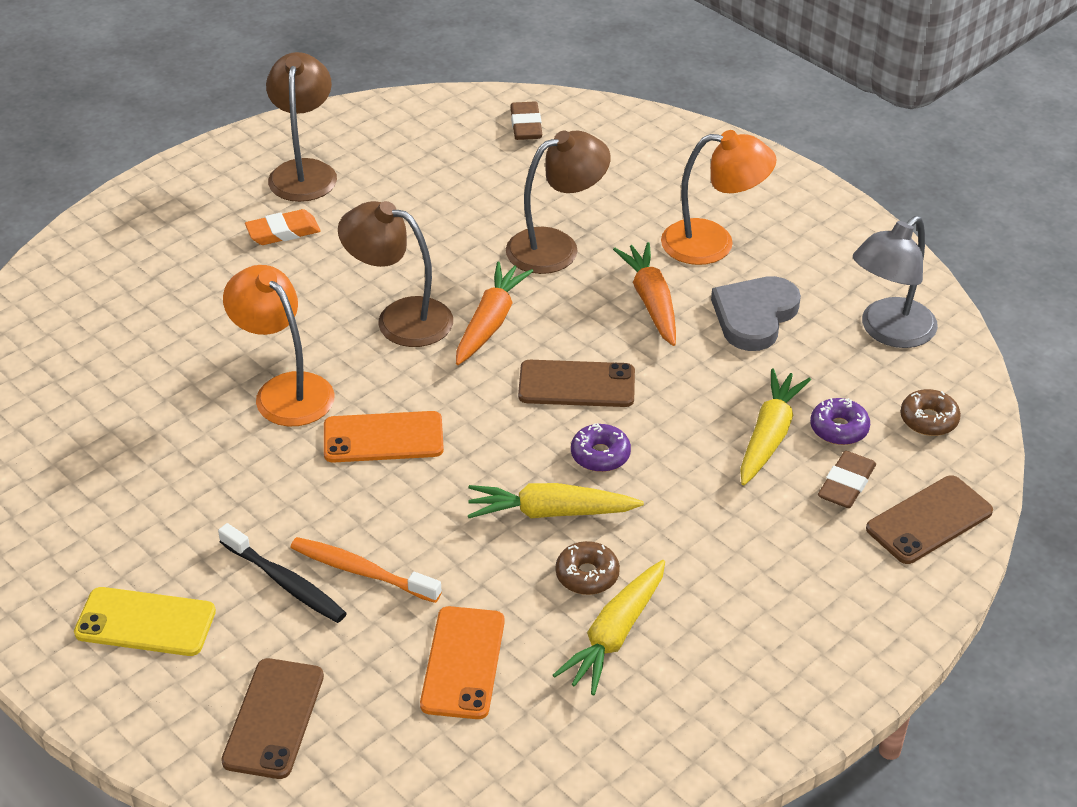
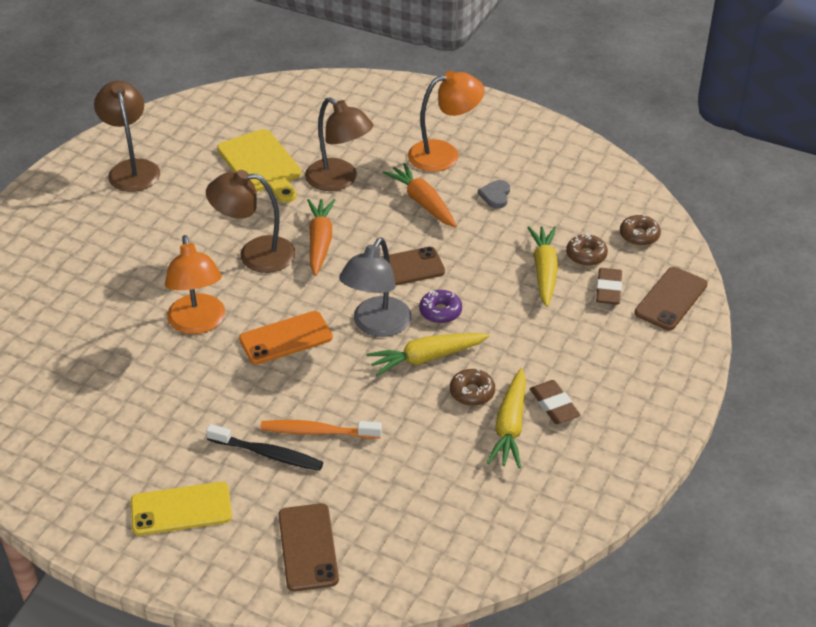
camera: 20 degrees left, 0 degrees up
(283, 232) = (139, 214): orange eraser -> none
(285, 390) = (198, 323): orange lamp -> orange lamp turned 135 degrees counterclockwise
(462, 663) = (418, 473): orange phone -> none
(467, 202) = (261, 164): none -> yellow cutting board
(526, 125) = (275, 103): brown eraser -> brown eraser (554, 405)
(556, 246) = (339, 180): brown lamp -> brown lamp turned 90 degrees clockwise
(754, 316) = (495, 196): grey heart -> grey heart, size x0.53
(839, 428) = (586, 255): purple donut -> brown donut
(888, 332) = (586, 185): grey lamp -> grey lamp (376, 325)

